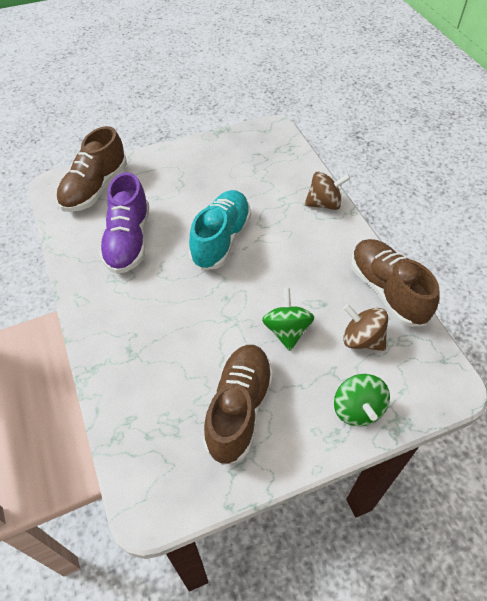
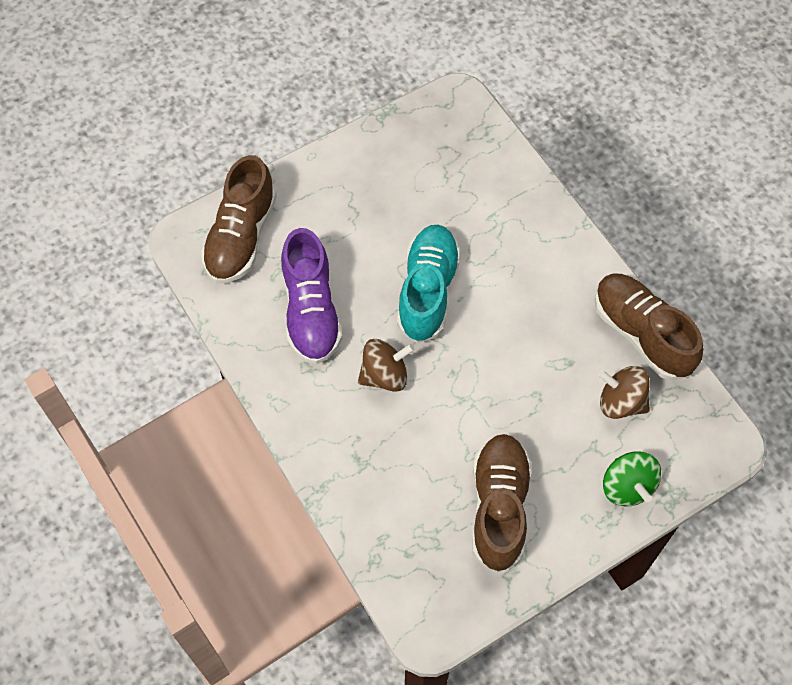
camera: 10 degrees left, 10 degrees up
(286, 330) = (533, 404): green spinning top -> none
(324, 204) = (547, 217): brown spinning top -> brown spinning top (385, 375)

